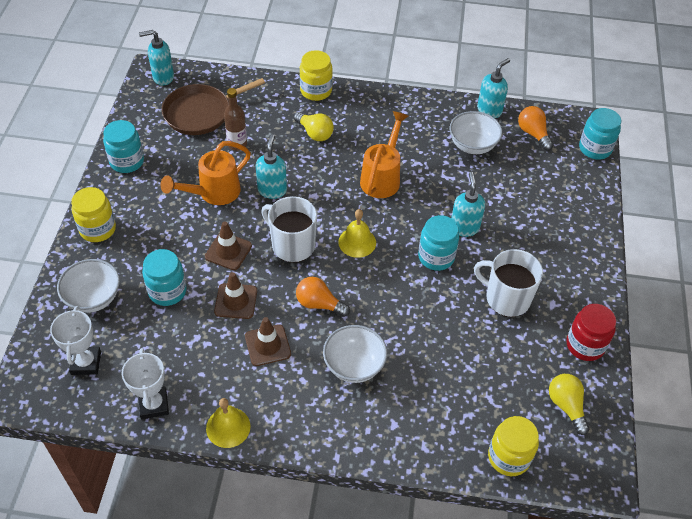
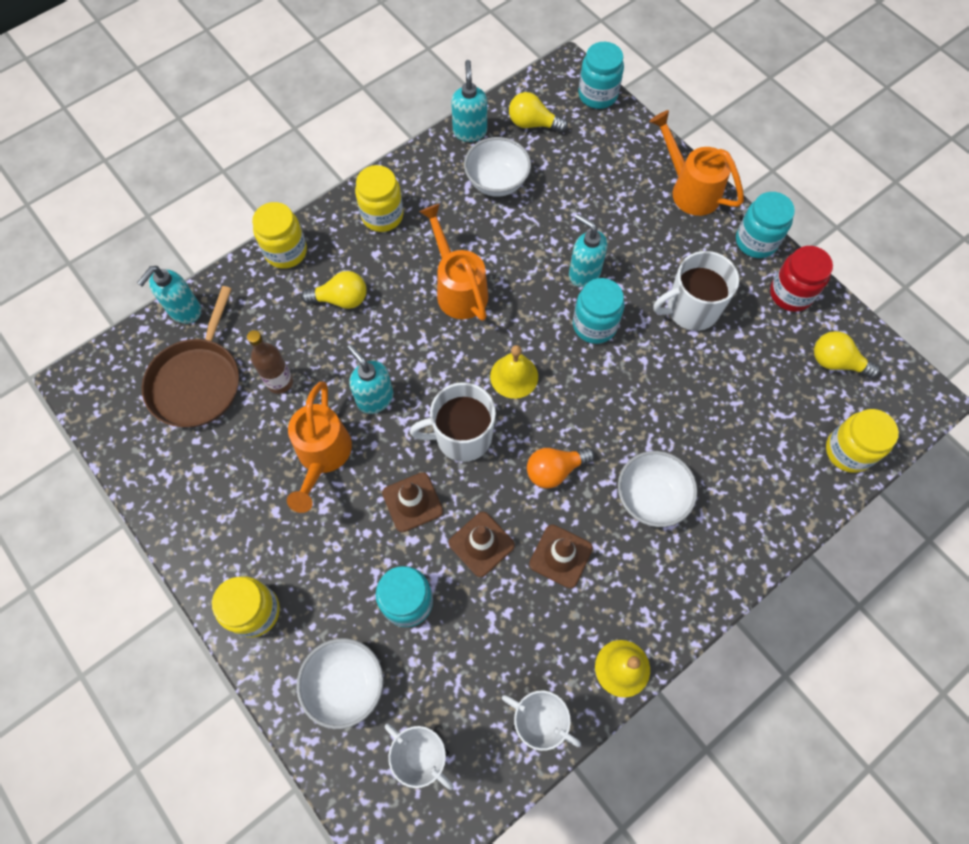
camera: 45 degrees left, 15 degrees up
(127, 162) = (188, 509): turquoise jar -> turquoise jar (756, 241)
(163, 77) = (102, 378): turquoise soap dispenser -> turquoise soap dispenser (184, 311)
(387, 113) = (382, 215): none -> yellow jar
(533, 134) = (533, 124): orange light bulb -> yellow light bulb
(590, 239) = (689, 189): none -> orange watering can

